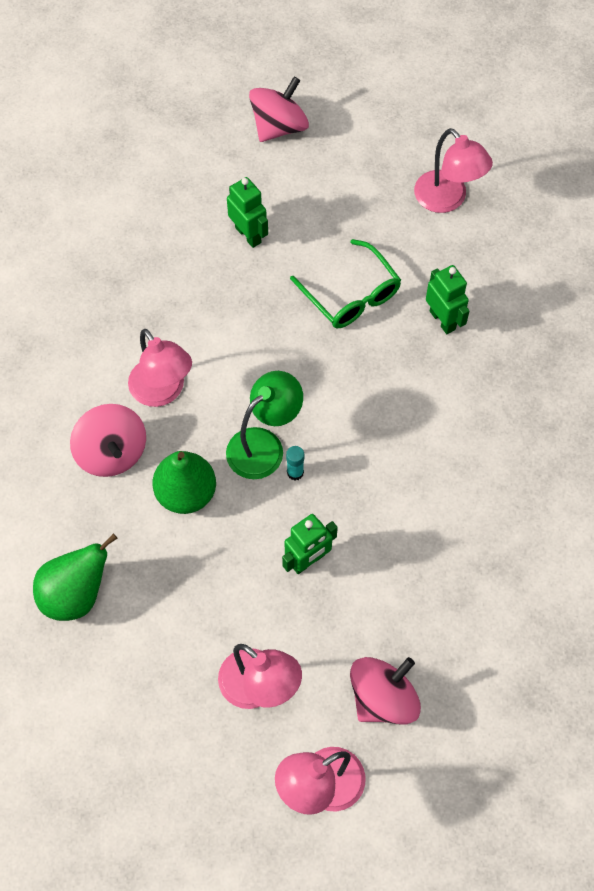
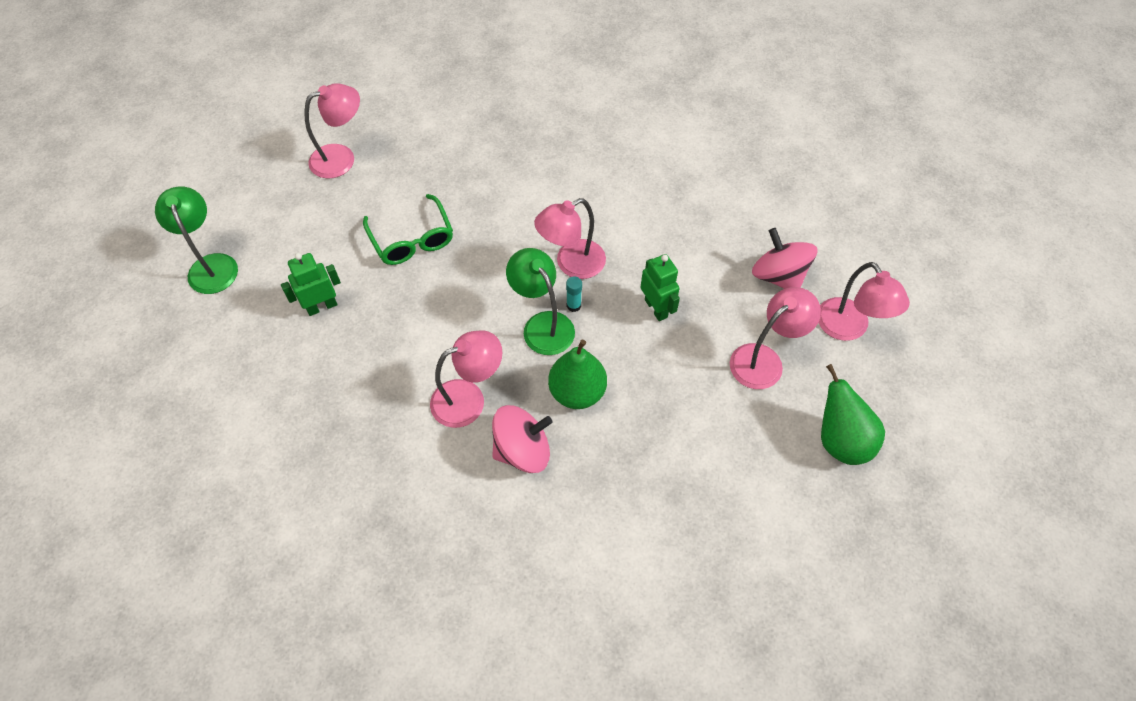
camera: 80 degrees left, 5 degrees down
(76, 594) = (663, 497): green pear -> green pear (840, 440)
(279, 126) = (211, 265): pink spinning top -> green lamp
(351, 294) = (412, 239): green glasses -> green glasses turned 90 degrees clockwise
(351, 461) = (571, 264): none -> pink lamp
(442, 320) = (456, 181): green robot -> none

